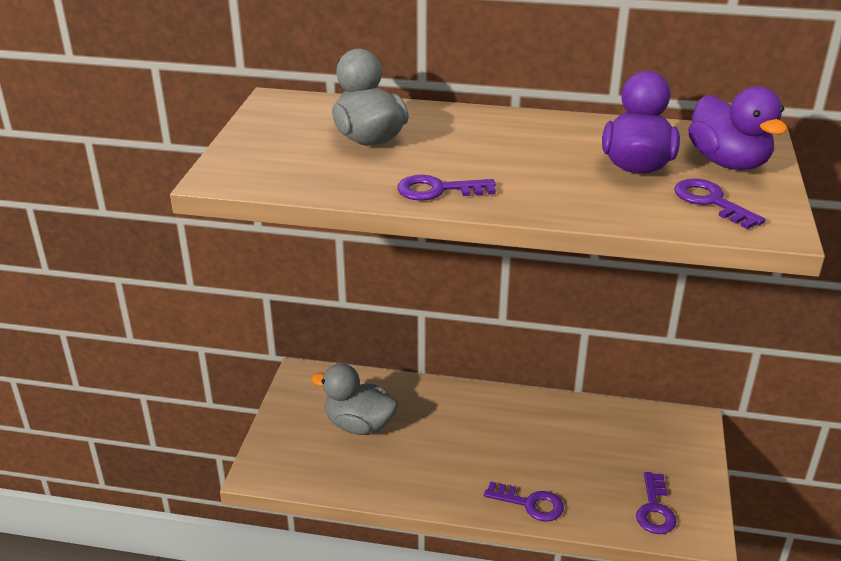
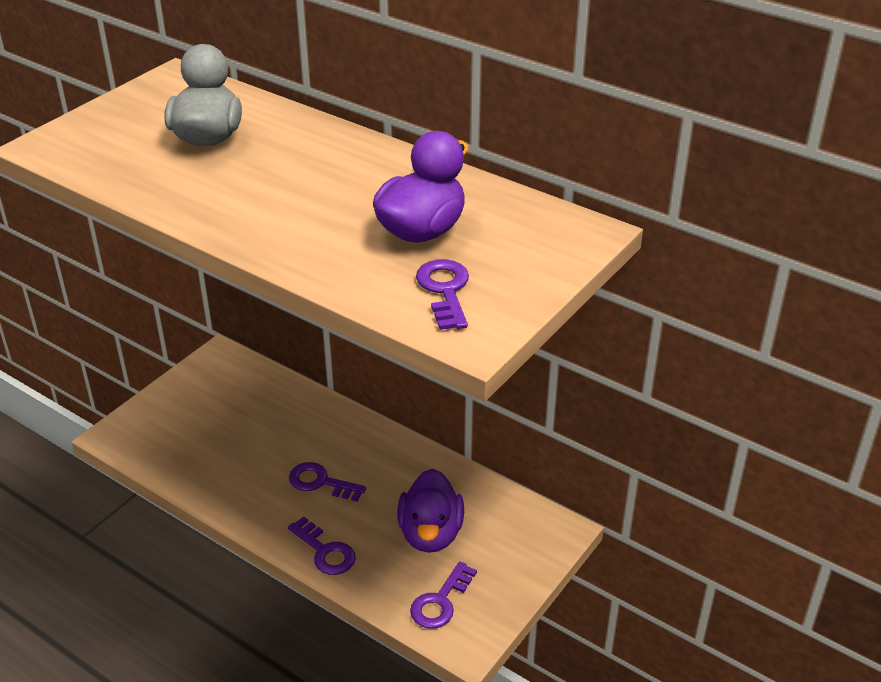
camera: 25 degrees right, 5 degrees up
(359, 425) = (232, 421): grey duck -> none
(438, 190) = (206, 207): purple key -> purple key (320, 482)
(728, 162) = (520, 252): purple duck -> purple duck (430, 533)

